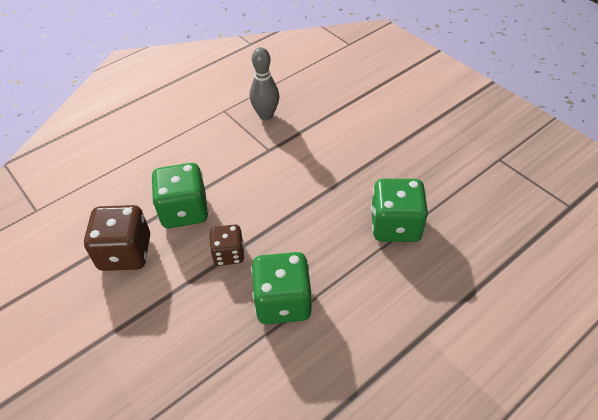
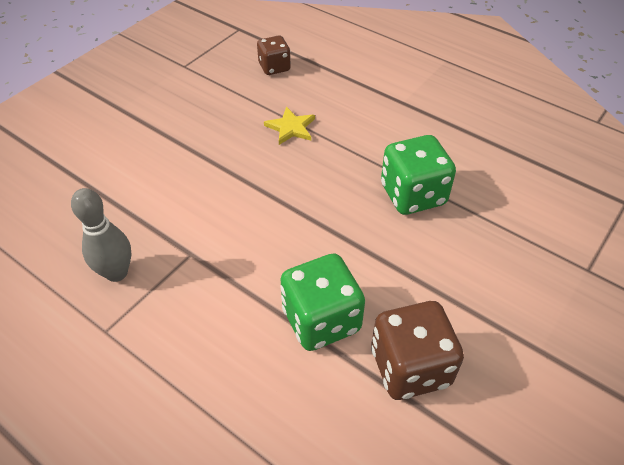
camera: 105 degrees left, 0 degrees up
(229, 254) = (372, 254): brown dice -> brown dice (274, 67)
(395, 226) = (291, 128): green dice -> yellow star

